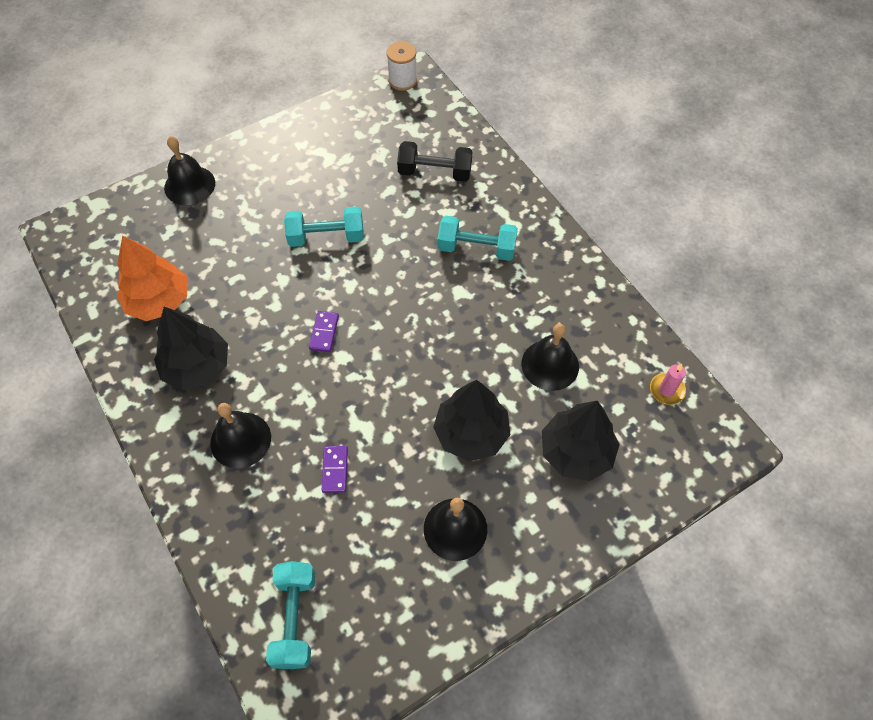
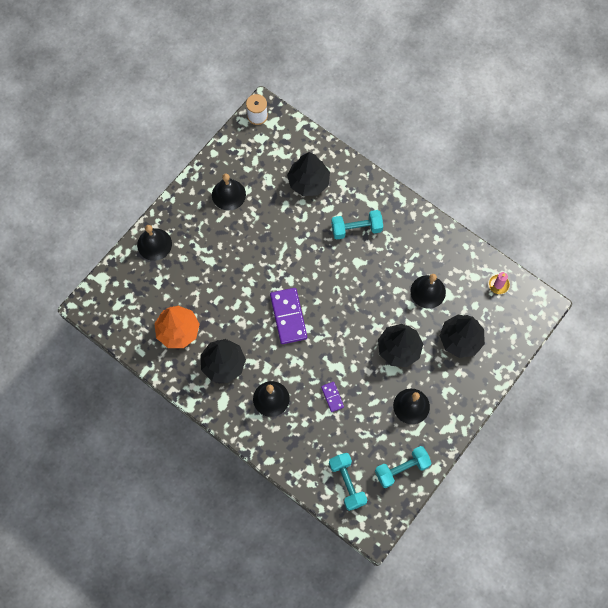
camera: 20 degrees left, 10 degrees up
(319, 156) = (228, 194): none -> black bell
(324, 332) = (288, 316): purple domino -> purple domino, size x1.97
(326, 237) = (260, 252): turquoise dumbbell -> turquoise dumbbell (402, 469)
(435, 172) = (308, 182): black dumbbell -> black tree

